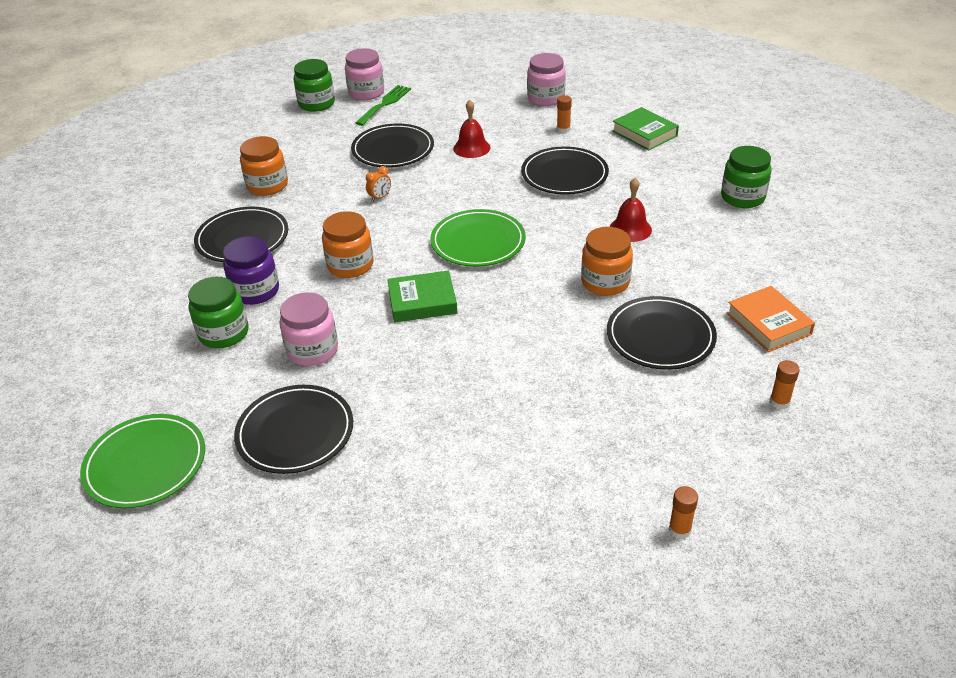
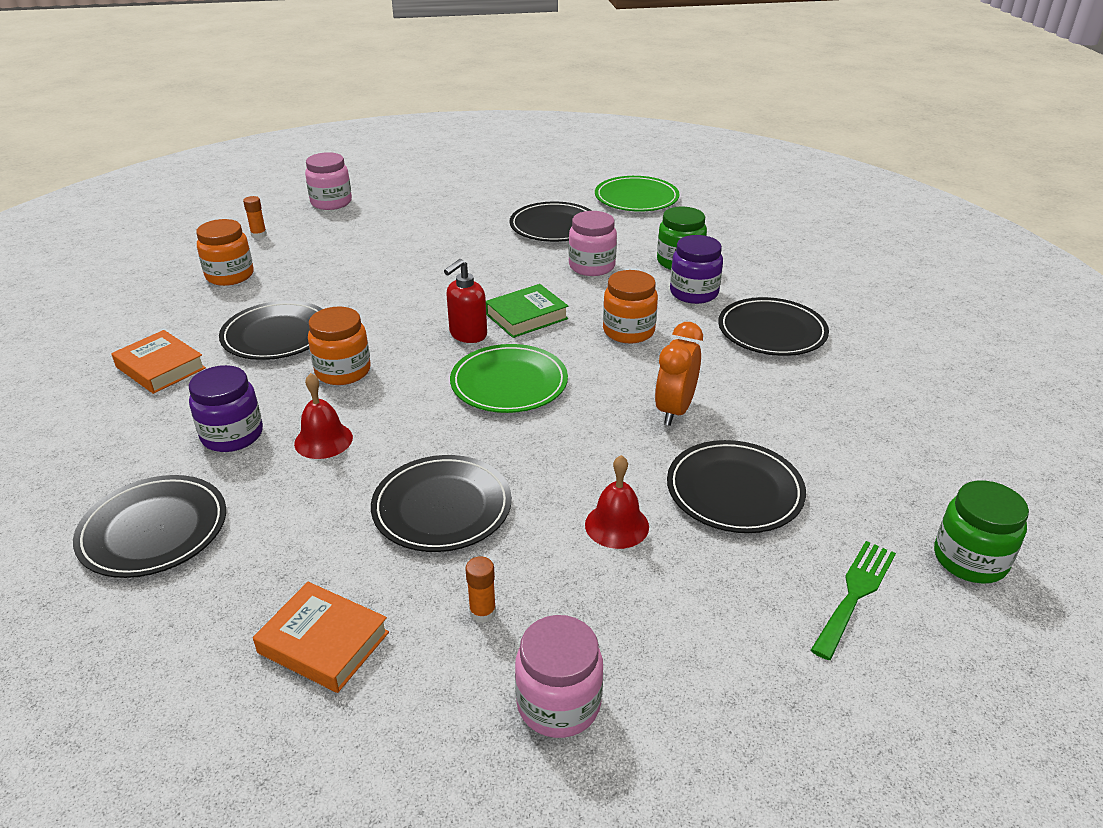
camera: 155 degrees right, 5 degrees down
(267, 185) = (832, 394): orange jar -> orange jar (230, 275)
(366, 93) = (922, 616): pink jar -> pink jar (331, 202)
(380, 197) = (674, 410): orange clock -> orange clock, size x2.01
(385, 104) = (855, 594): green fork -> green fork turned 150 degrees counterclockwise
(485, 294) = (467, 335): none -> red soap dispenser
(644, 133) = (323, 643): green book -> orange book
(697, 247) = (232, 435): none -> purple jar
(742, 197) = (153, 530): green jar -> black plate
(779, 402) = (167, 310): orange glue stick -> none

